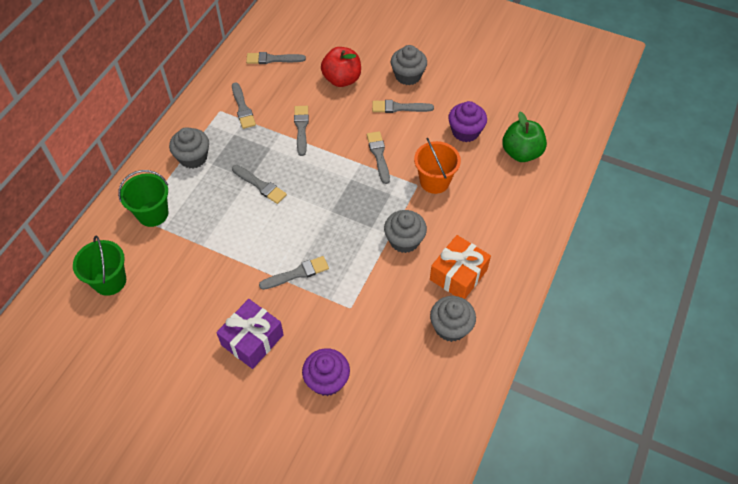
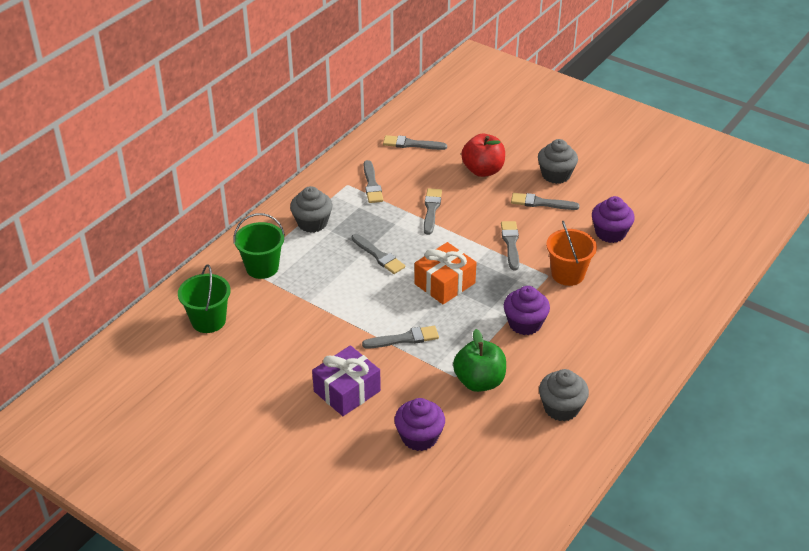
camera: 10 degrees right, 15 degrees down
(404, 240) = (525, 323): grey cupcake -> purple cupcake
(458, 275) = (578, 362): orange gift -> orange gift (444, 283)
(521, 153) = (669, 259): green apple -> green apple (479, 381)

